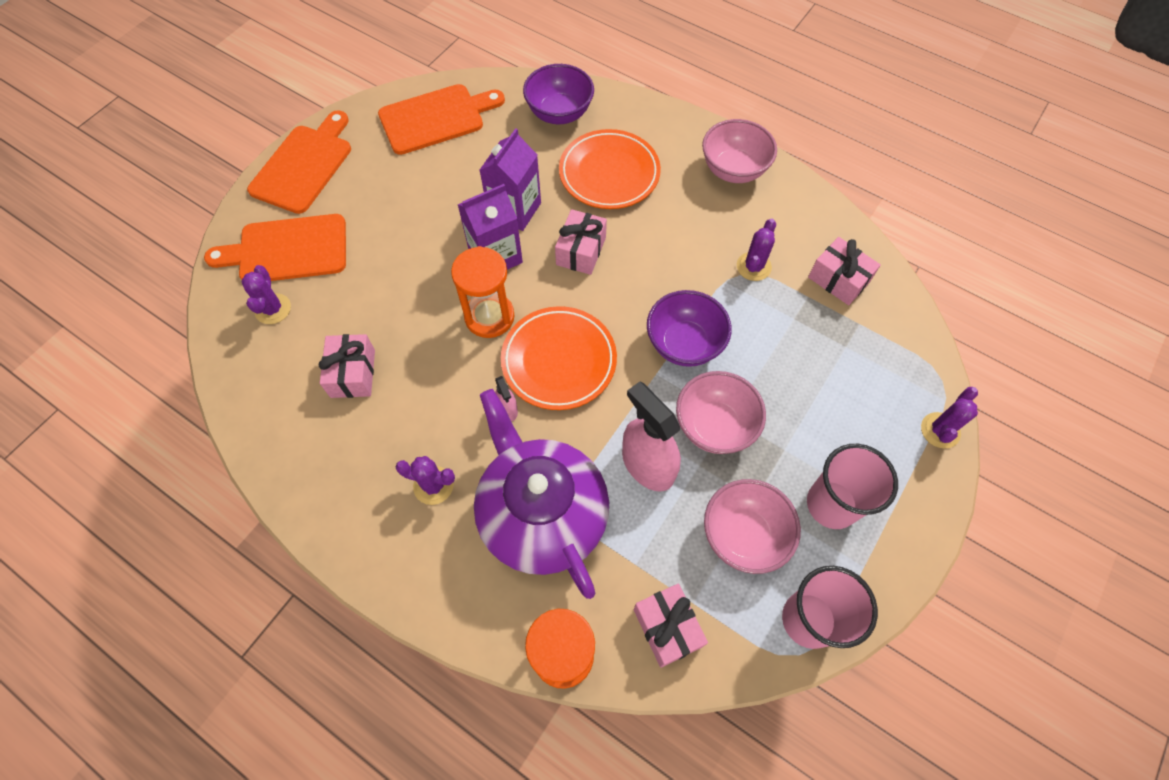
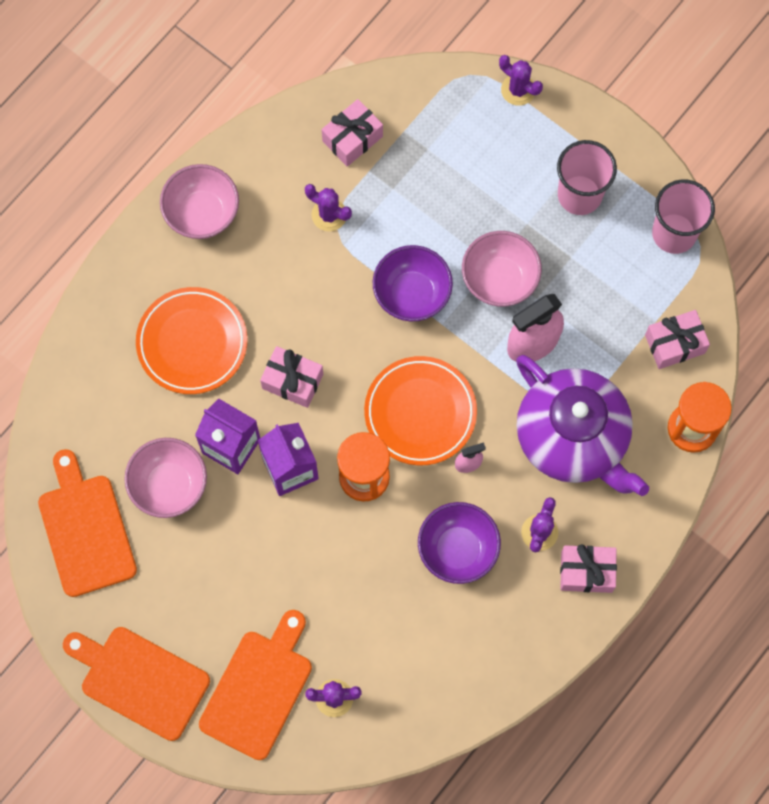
camera: 85 degrees left, 10 degrees up
(287, 250) = (259, 689): orange cutting board -> orange cutting board turned 150 degrees counterclockwise
(353, 373) = (417, 611): pink gift -> pink gift (586, 572)
(542, 514) = (573, 438): purple teapot -> purple teapot turned 105 degrees counterclockwise
(559, 113) = (96, 389): purple bowl -> purple bowl (457, 549)
(743, 535) = (602, 271): pink bowl -> pink bowl (169, 485)

